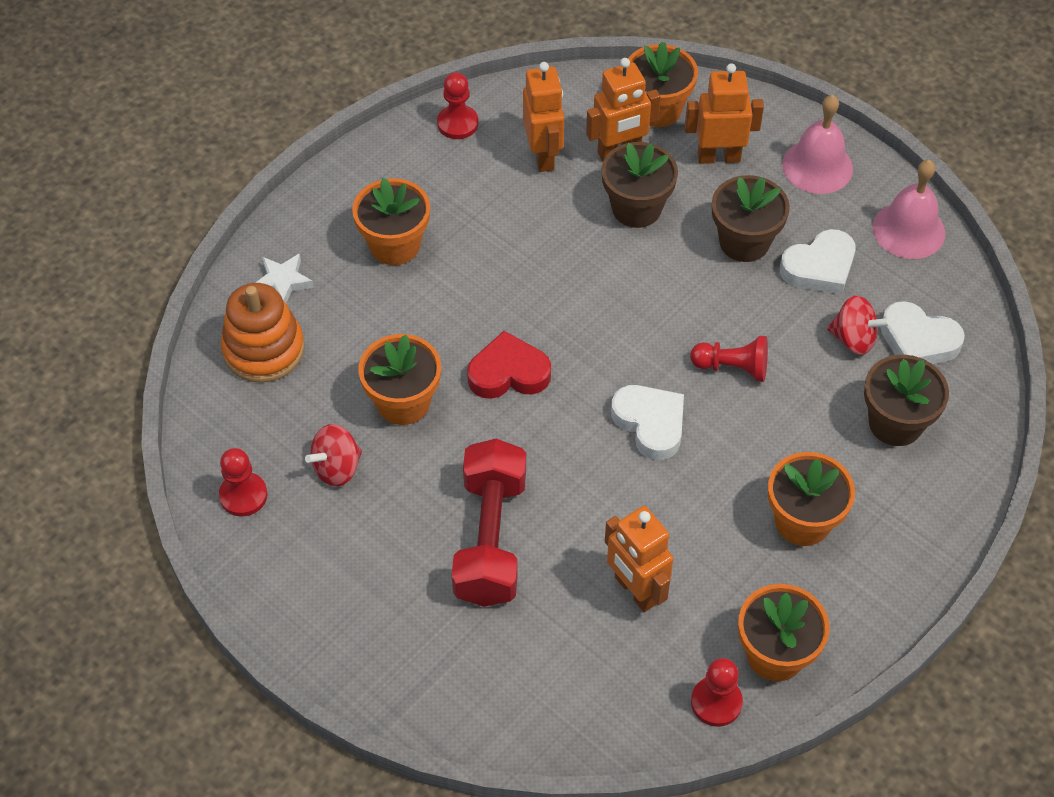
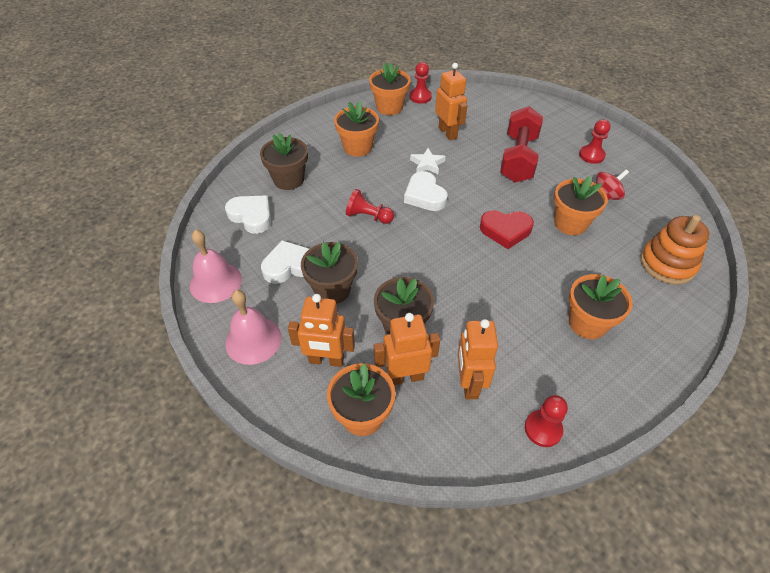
camera: 170 degrees left, 5 degrees down
(243, 495) = (656, 191): red pawn -> red pawn (591, 155)
(282, 282) = (667, 307): white star -> white star (427, 164)
(853, 339) = (289, 222): red spinning top -> none

